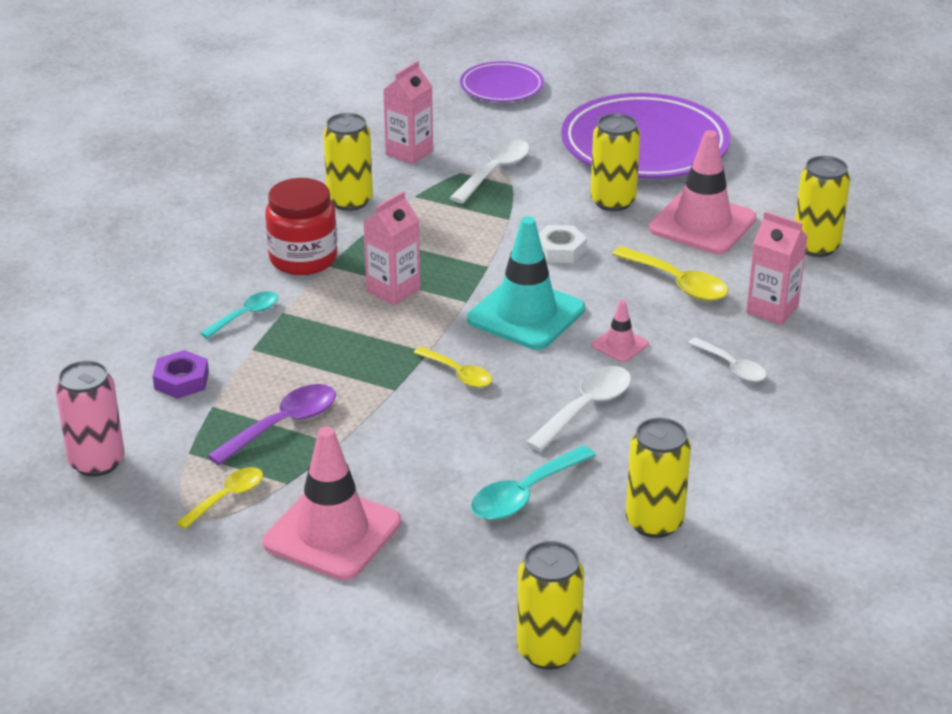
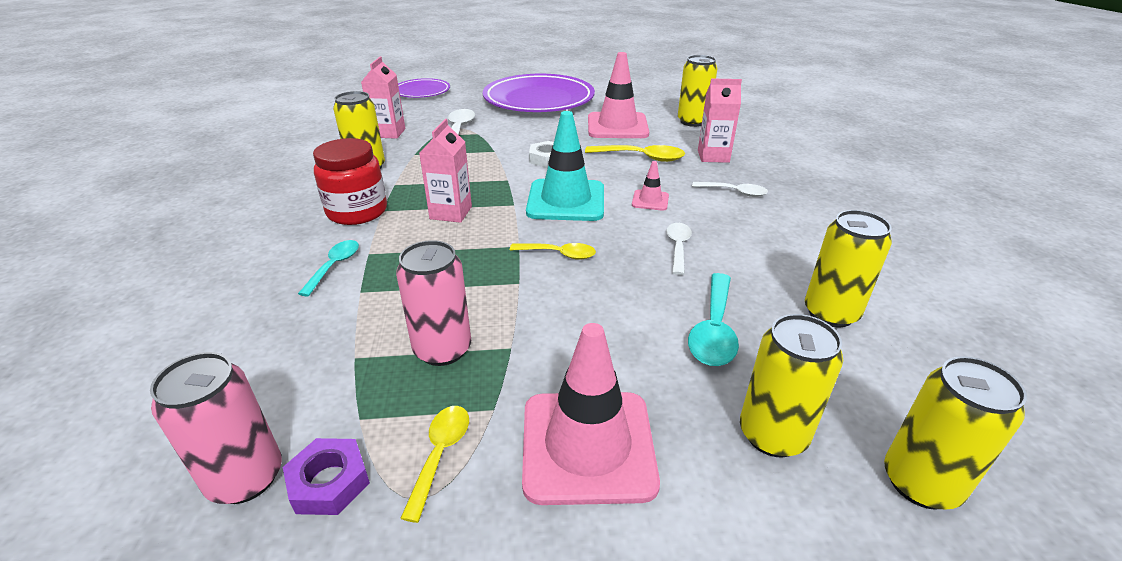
camera: 30 degrees left, 0 degrees up
(181, 380) = (304, 344): purple nut -> purple nut (329, 482)
(283, 425) = (442, 349): purple spoon -> pink can
(586, 408) = (678, 247): white spoon -> white spoon, size x0.66
(613, 201) = (551, 128): yellow can -> yellow can (772, 435)

